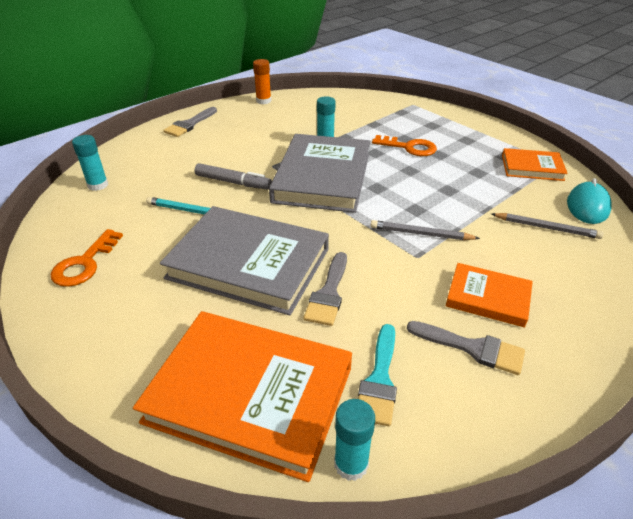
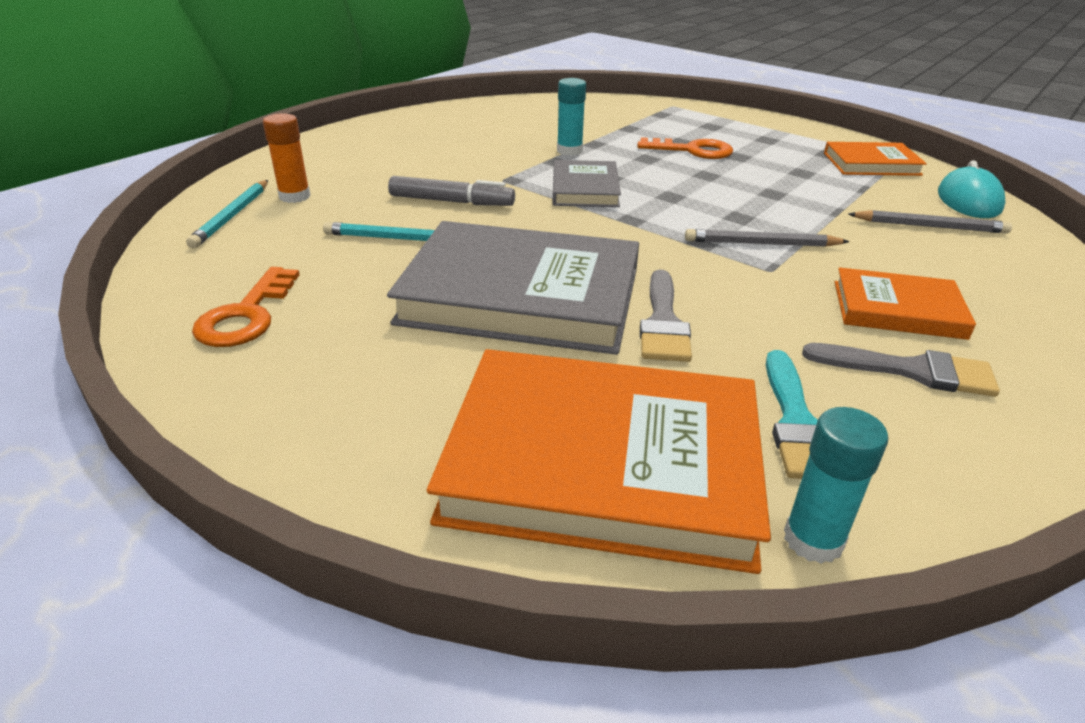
camera: 10 degrees left, 5 degrees down
(98, 185) = (231, 216): turquoise glue stick -> turquoise pencil
(189, 124) = (353, 139): grey brush -> none
(263, 101) = (455, 109): orange glue stick -> orange glue stick (295, 196)
(322, 177) = (585, 189): grey book -> grey book, size x0.52

